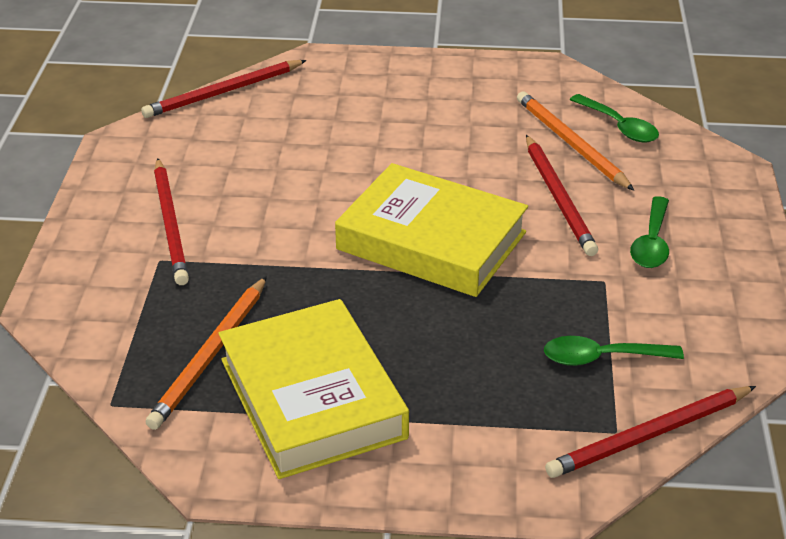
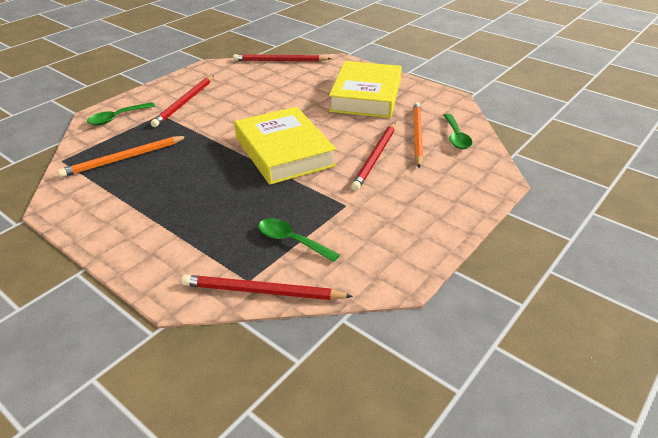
camera: 35 degrees right, 0 degrees up
(312, 398) = (135, 194): yellow book -> yellow book (366, 96)
(651, 243) = (397, 198): green spoon -> green spoon (117, 118)

